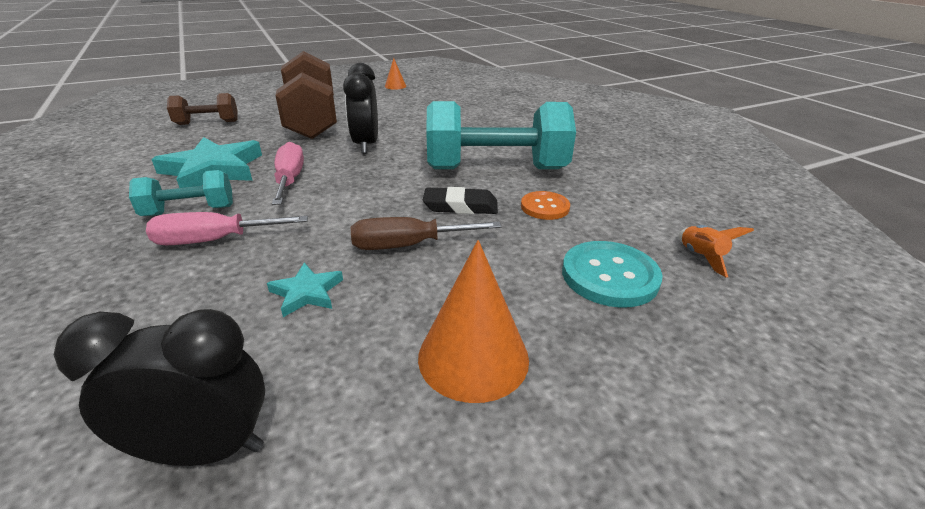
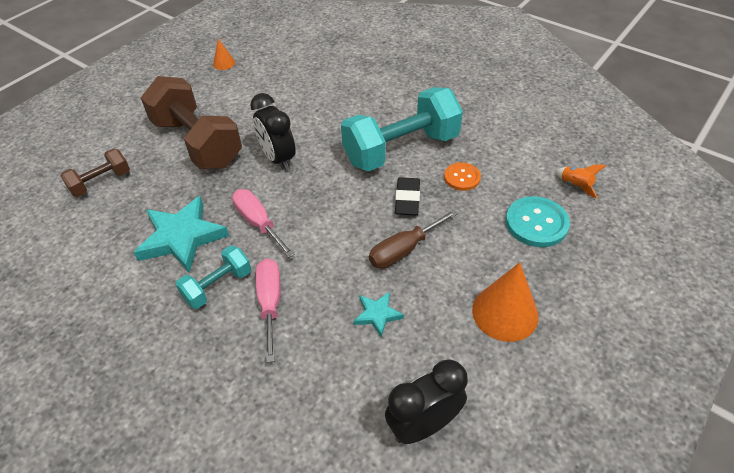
camera: 25 degrees left, 15 degrees up
(214, 240) = (270, 303): pink screwdriver -> pink screwdriver turned 120 degrees clockwise
(460, 206) = (407, 199): black eraser -> black eraser turned 60 degrees counterclockwise

